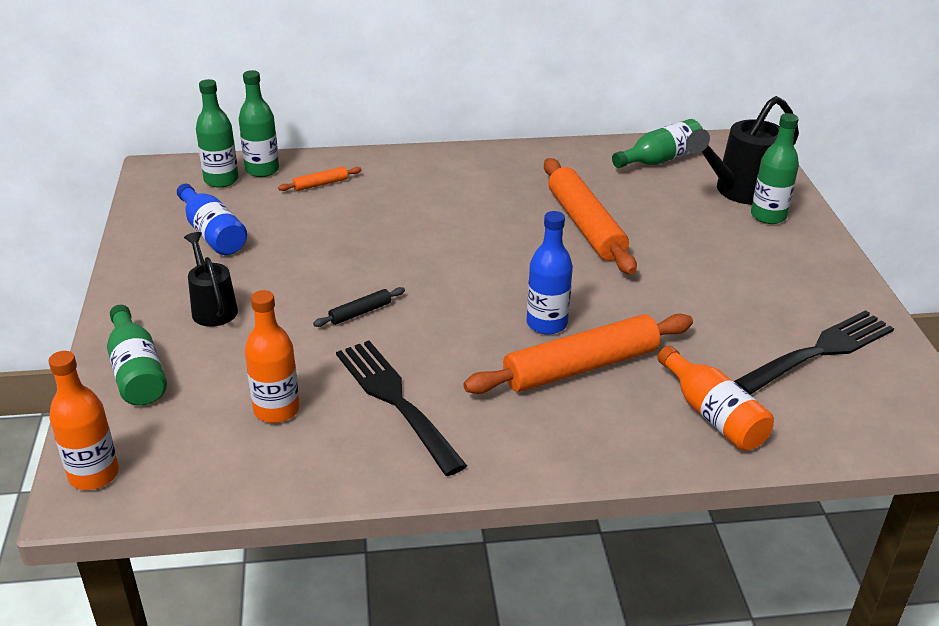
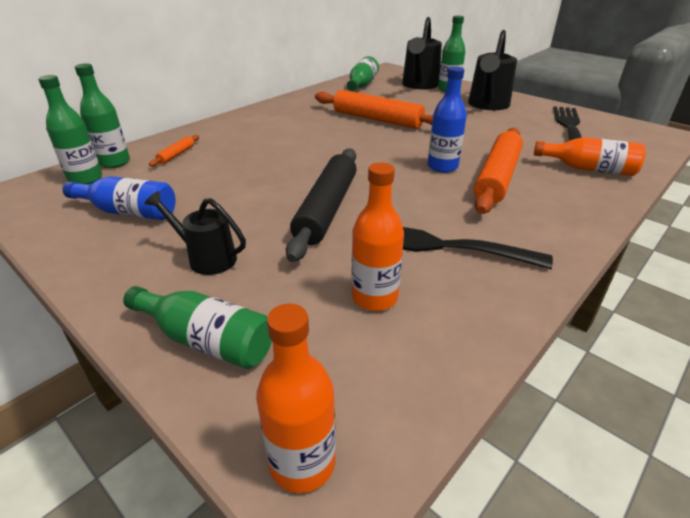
camera: 40 degrees left, 0 degrees up
(360, 312) = (327, 209): black rolling pin -> black rolling pin, size x2.32
(772, 266) = (487, 105): none -> black watering can

